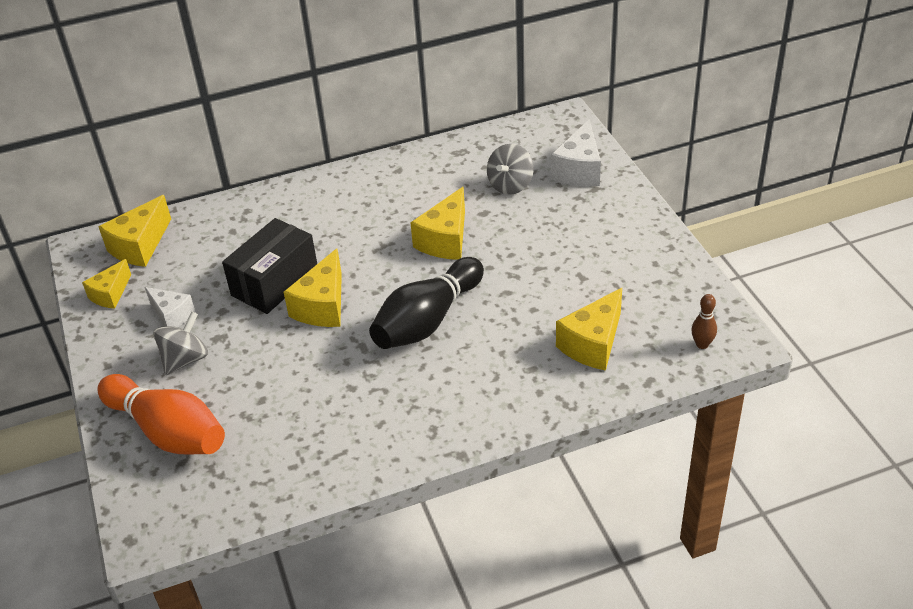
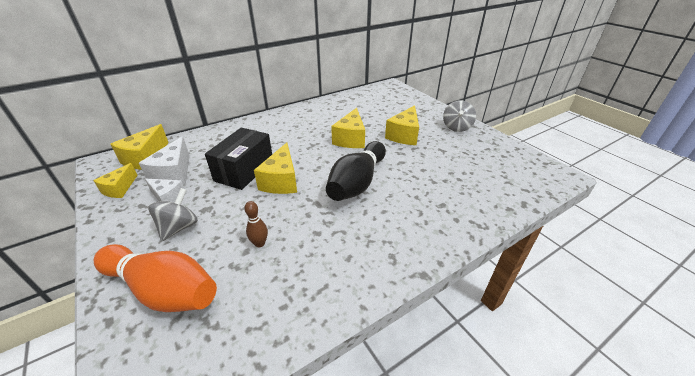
camera: 15 degrees left, 5 degrees down
(510, 185) = (377, 112): grey spinning top -> grey spinning top (456, 127)
(579, 170) = (410, 104): white cheese -> white cheese (174, 174)
(593, 344) = (472, 185): yellow cheese -> yellow cheese (404, 135)
(702, 344) = (539, 178): brown bowling pin -> brown bowling pin (260, 243)

